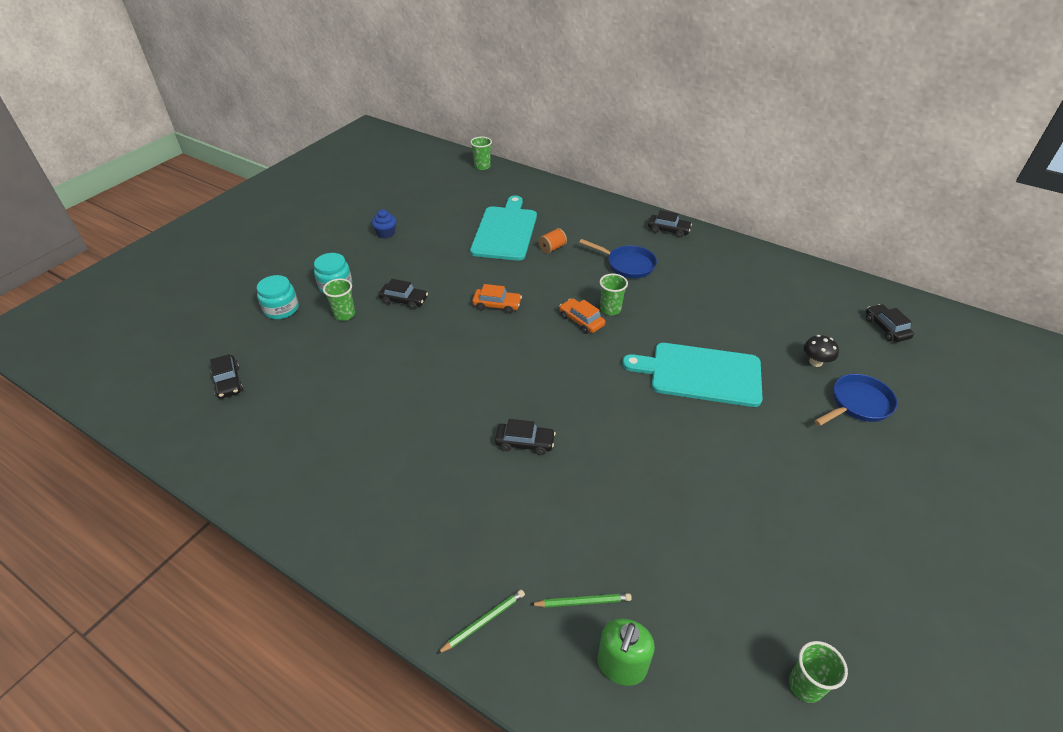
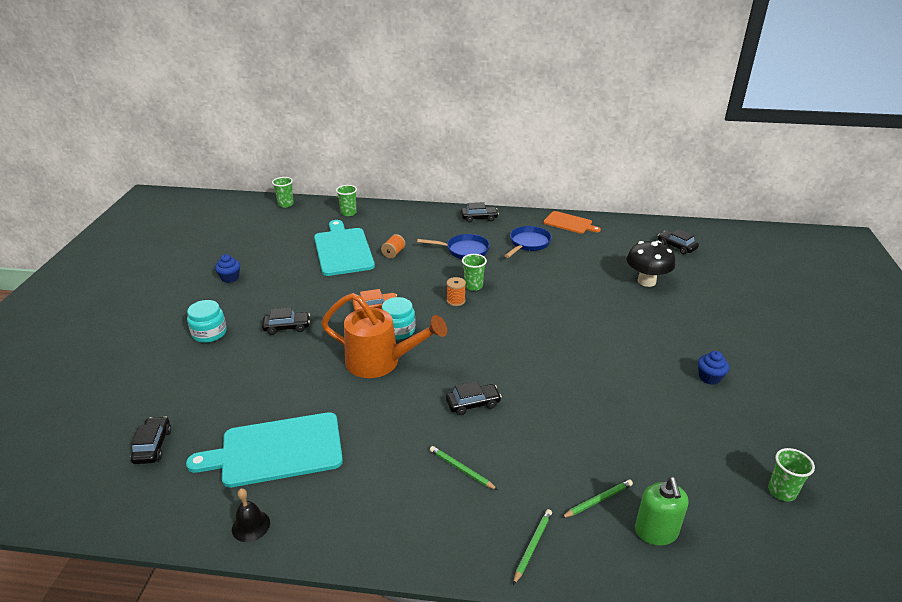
camera: 25 degrees left, 10 degrees down
(228, 382) = (153, 446): black car -> black car turned 135 degrees counterclockwise
(256, 489) = (251, 525): none -> black bell
(281, 309) = (165, 367): turquoise jar -> turquoise jar (398, 330)
(344, 314) = (236, 354): green cup -> green cup (348, 213)
(465, 365) = (380, 362): none -> orange watering can
(468, 510) = (461, 469): none -> green pencil
(581, 321) = (456, 301): orange car -> orange spool
(700, 374) = (573, 312): turquoise cutting board -> turquoise cutting board (276, 450)
(769, 262) = (569, 223): none -> orange cutting board
(812, 509) = (709, 377): none -> blue cupcake
(815, 362) = (646, 281): black mushroom -> black mushroom, size x1.77
(858, 404) = (692, 300): blue pan -> blue pan (528, 243)

